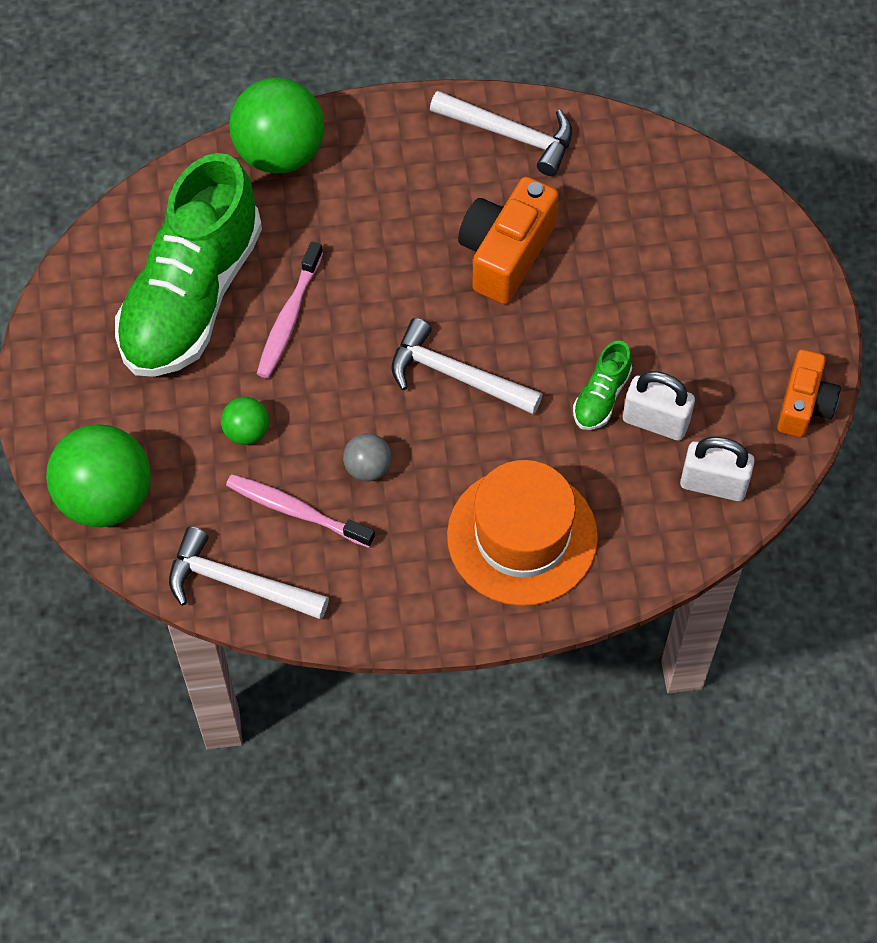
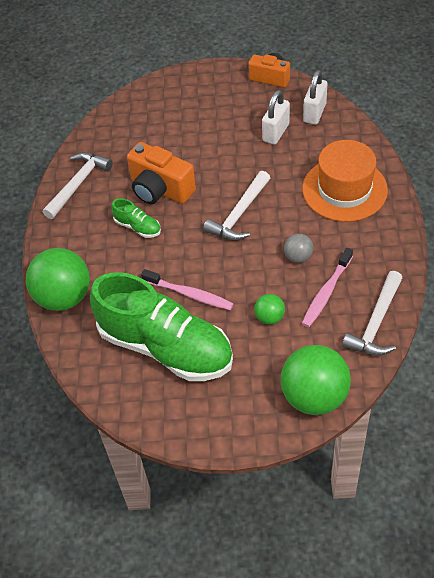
camera: 80 degrees left, 10 degrees down
(601, 397) = (259, 153): green shoe -> green shoe (138, 227)

